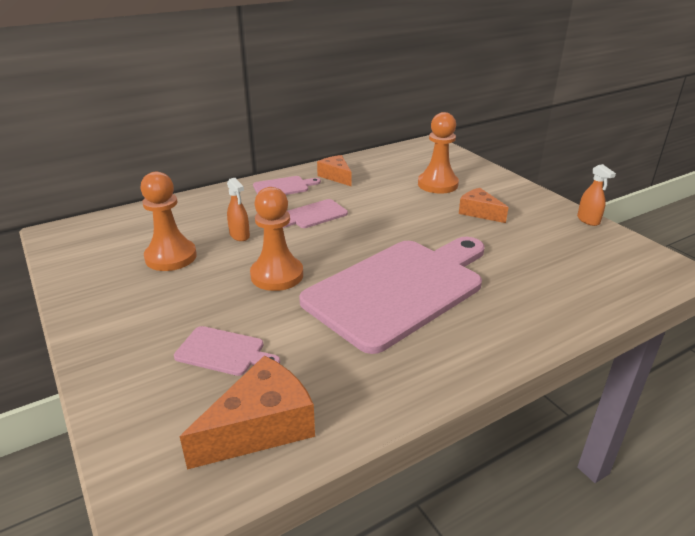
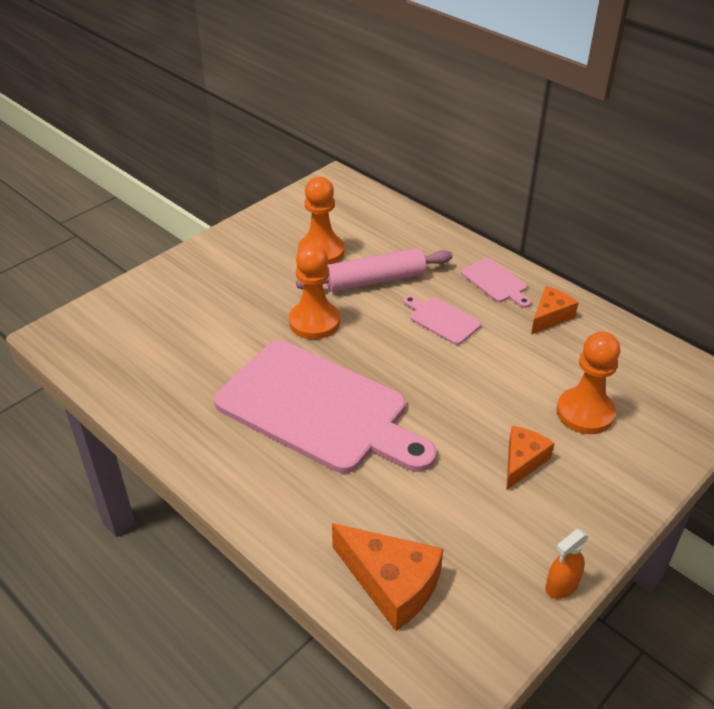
camera: 75 degrees right, 10 degrees up
(224, 352) = (199, 320): pink cutting board -> none
(239, 235) = (375, 280): orange spray bottle -> pink rolling pin
(261, 427) = (123, 361): orange cheese -> orange cheese (391, 584)

